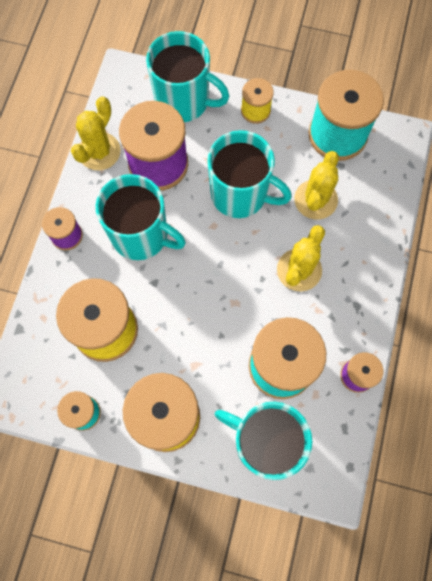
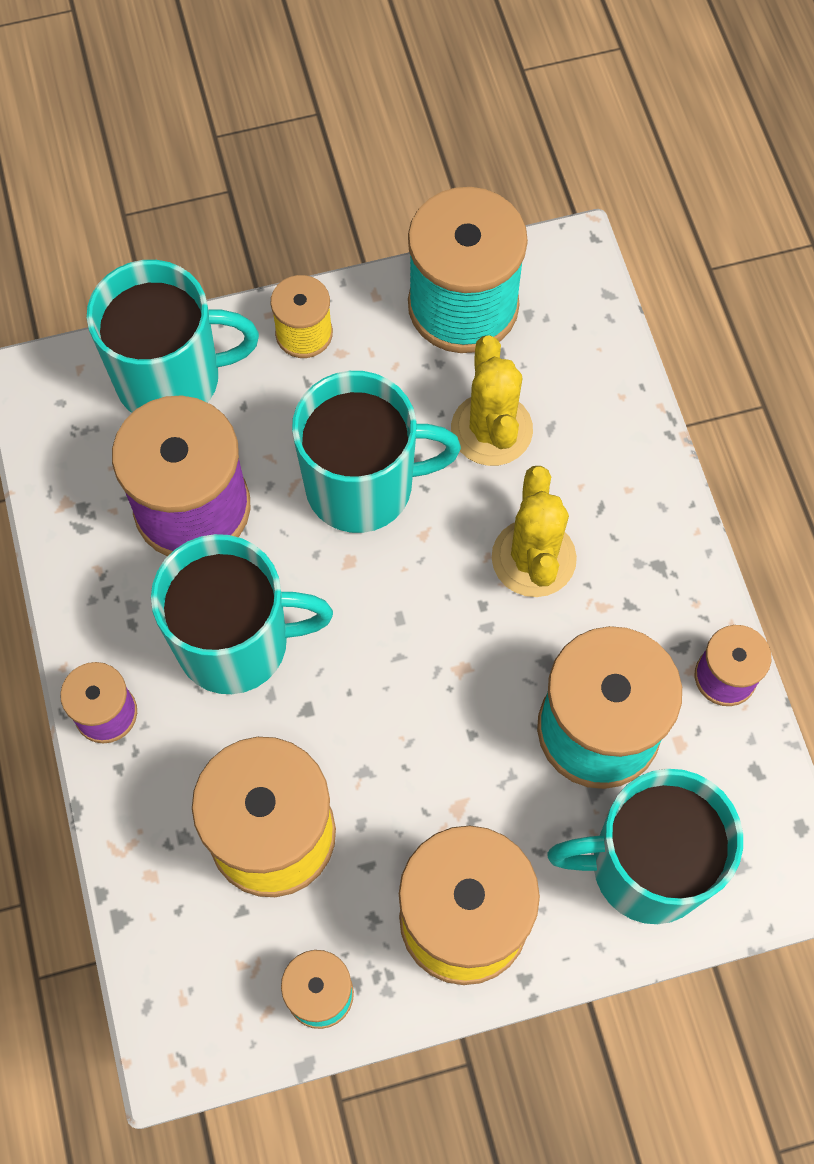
camera: 30 degrees left, 5 degrees down
(99, 151) = (75, 539): yellow cactus -> none

